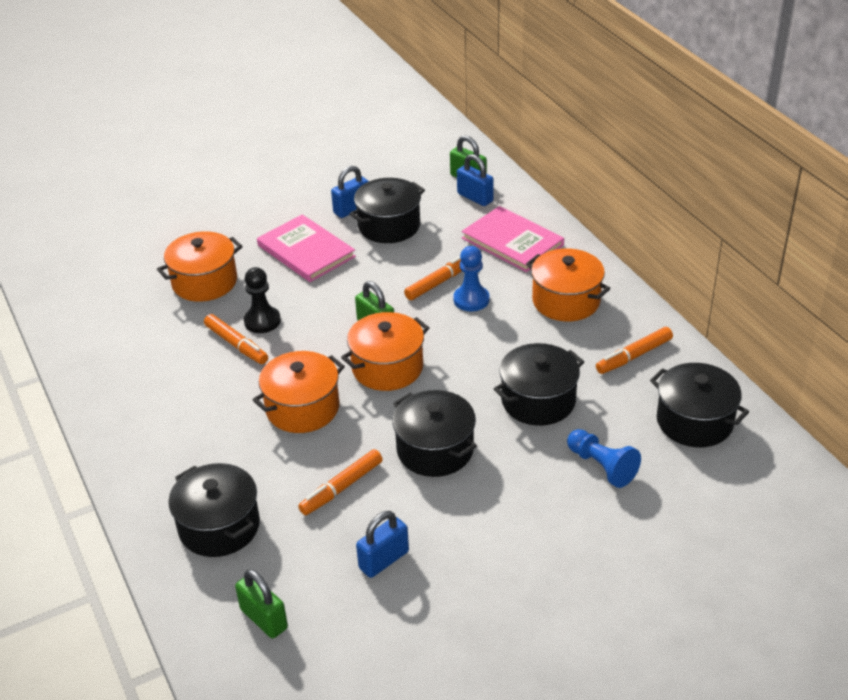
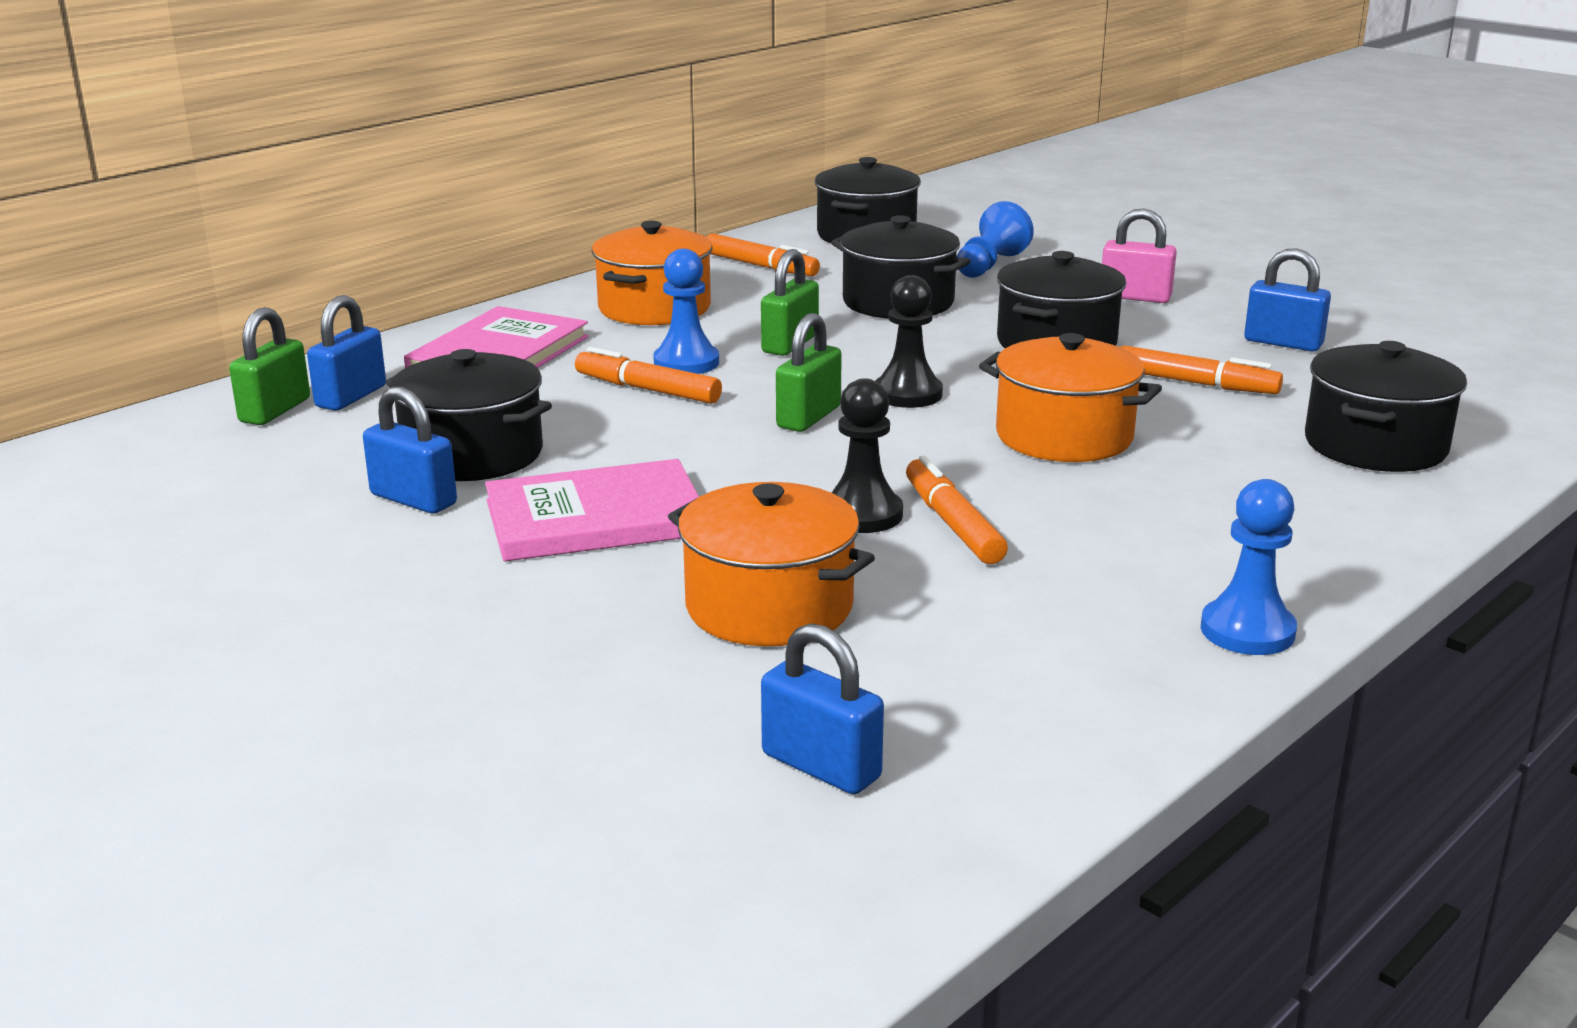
camera: 110 degrees left, 15 degrees down
(95, 399) = (1247, 631): none -> blue pawn
(101, 275) = (821, 766): none -> blue padlock
(236, 345) = (952, 524): orange marker -> orange marker turned 45 degrees counterclockwise
(264, 619) = (1471, 388): green padlock -> green padlock (790, 344)
(306, 251) = (595, 518): pink book -> pink book turned 45 degrees clockwise
(387, 367) = (908, 394): orange pot -> black pawn
(503, 519) = (1135, 297): none -> pink padlock

